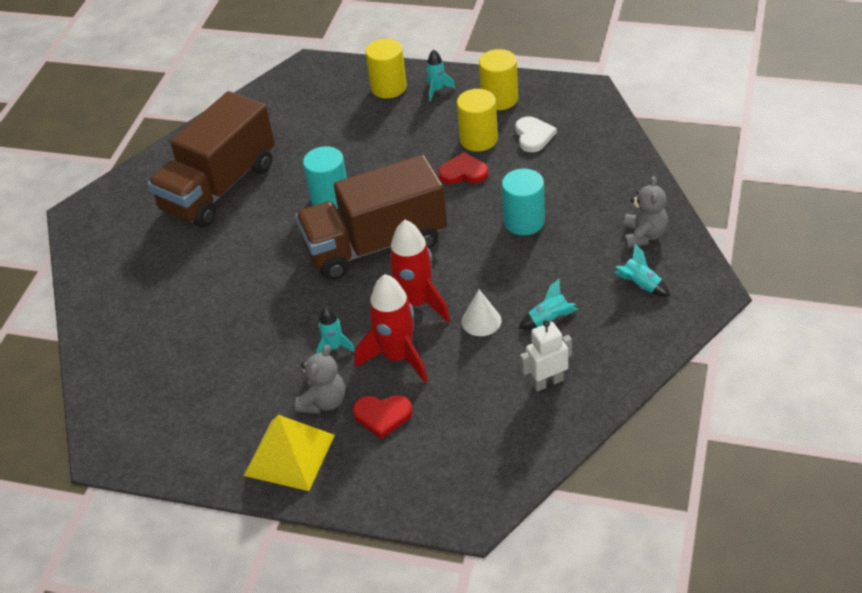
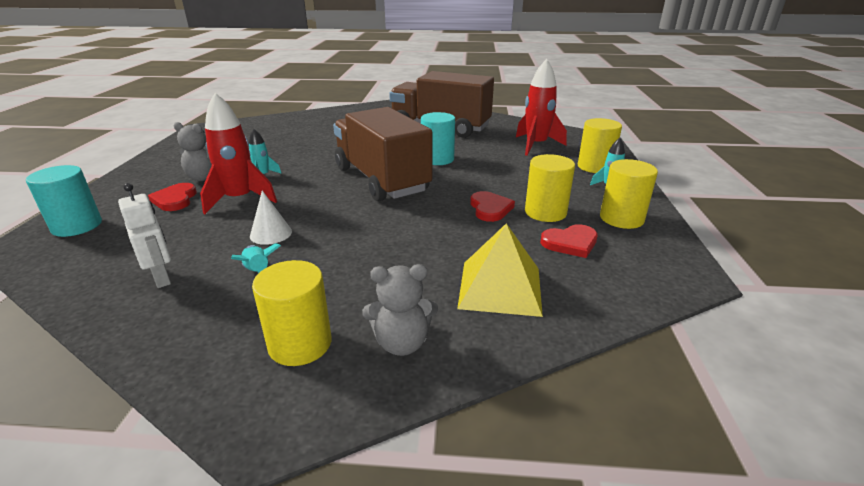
camera: 75 degrees right, 15 degrees down
(289, 455) = (160, 172): yellow pyramid -> yellow pyramid (500, 287)
(416, 303) = (304, 201): red rocket -> red rocket (536, 145)
(524, 221) = (420, 247): turquoise cylinder -> turquoise cylinder (77, 226)
(533, 136) = (570, 243): white heart -> red heart
(641, 285) = (300, 344): turquoise rocket -> yellow cylinder

